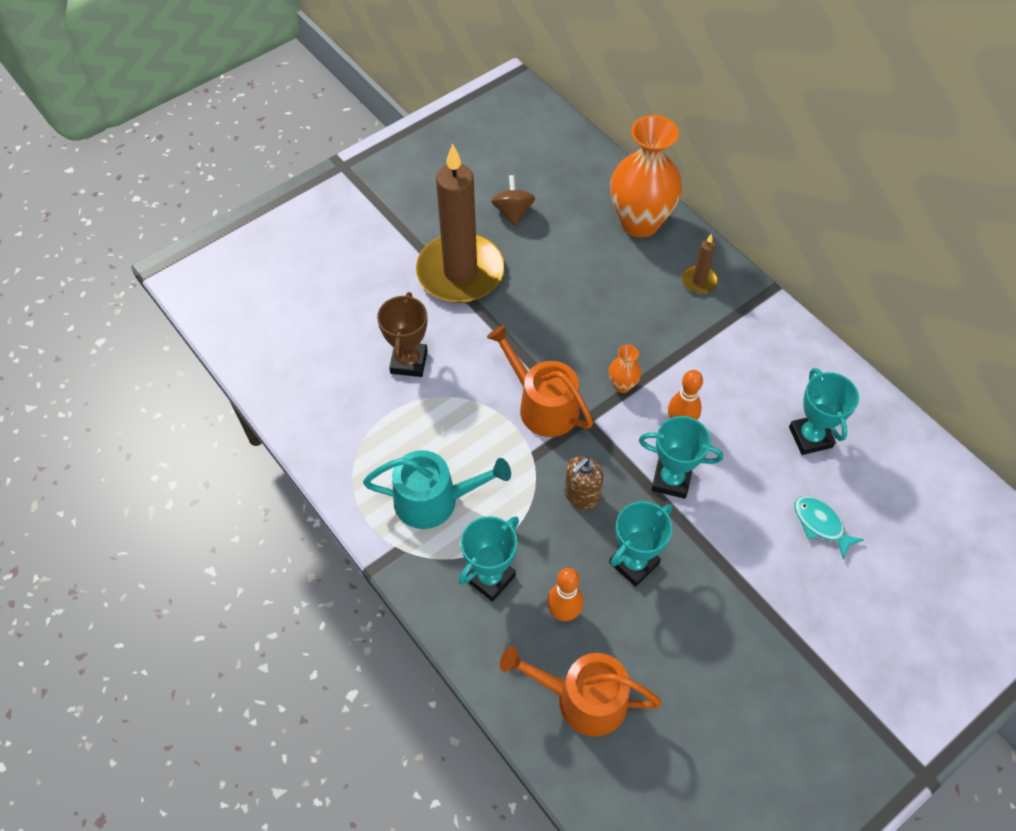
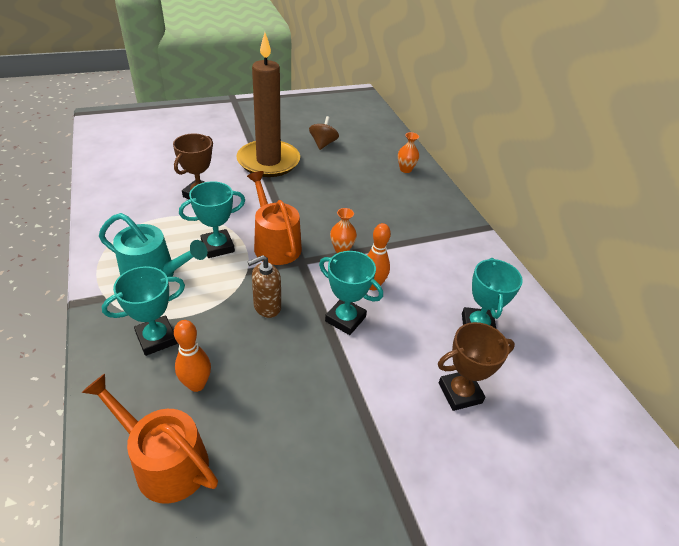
camera: 15 degrees right, 15 degrees down
(634, 563) = (280, 367): turquoise trophy -> turquoise trophy (218, 247)
(640, 222) = (405, 169): orange vase -> orange vase, size x0.43
(699, 281) = (432, 209): brown candle -> none
(820, 524) = (460, 393): turquoise fish -> brown trophy

